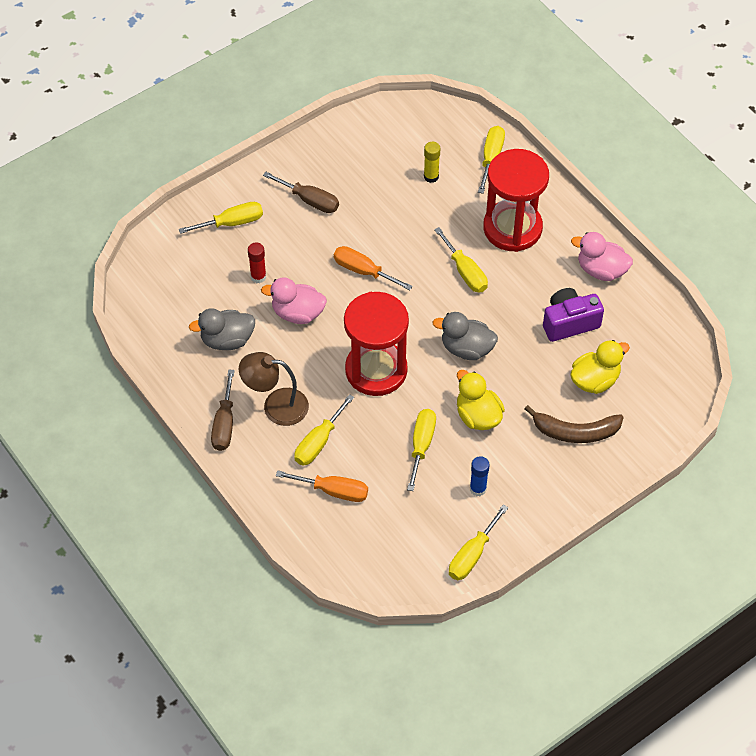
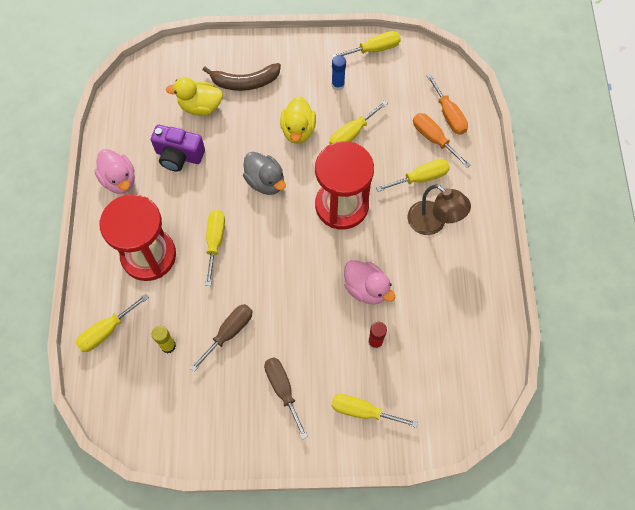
camera: 145 degrees left, 10 degrees up
(224, 424) = (480, 232): brown screwdriver -> brown screwdriver (229, 333)
(227, 340) = (436, 300): grey duck -> none
(363, 271) = (290, 293): orange screwdriver -> orange screwdriver (448, 115)
(575, 432) = (245, 82): brown banana -> brown banana turned 135 degrees clockwise

